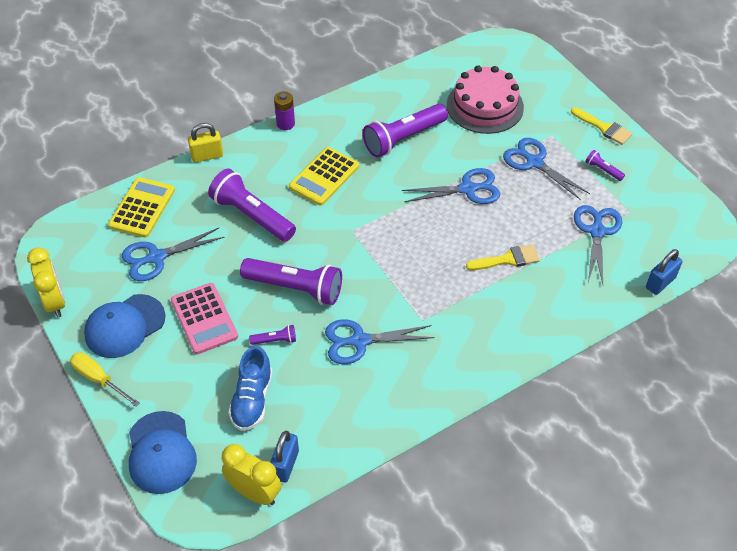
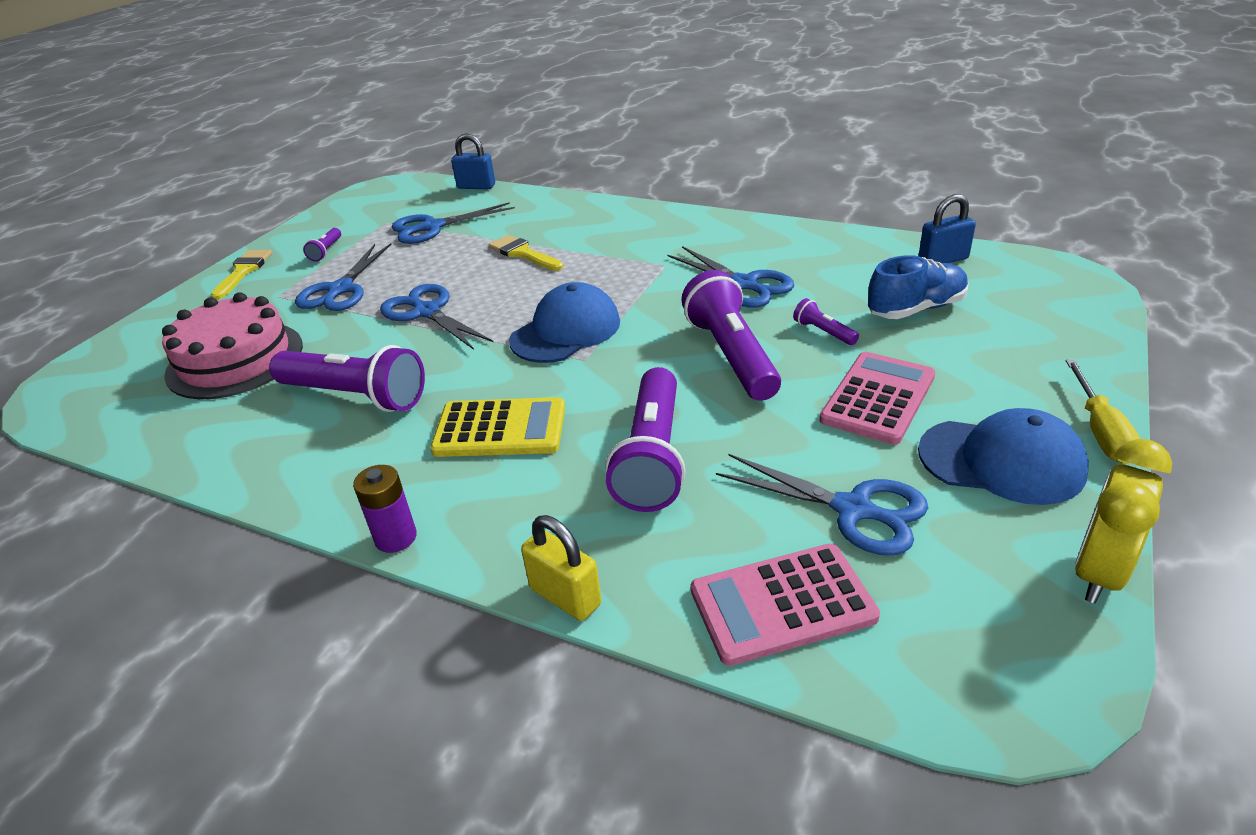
camera: 120 degrees left, 15 degrees down
(142, 208) = (782, 604): yellow calculator -> pink calculator
(161, 453) = (1074, 329): blue cap -> blue cap (566, 331)
(254, 492) = (997, 261): yellow clock -> none

